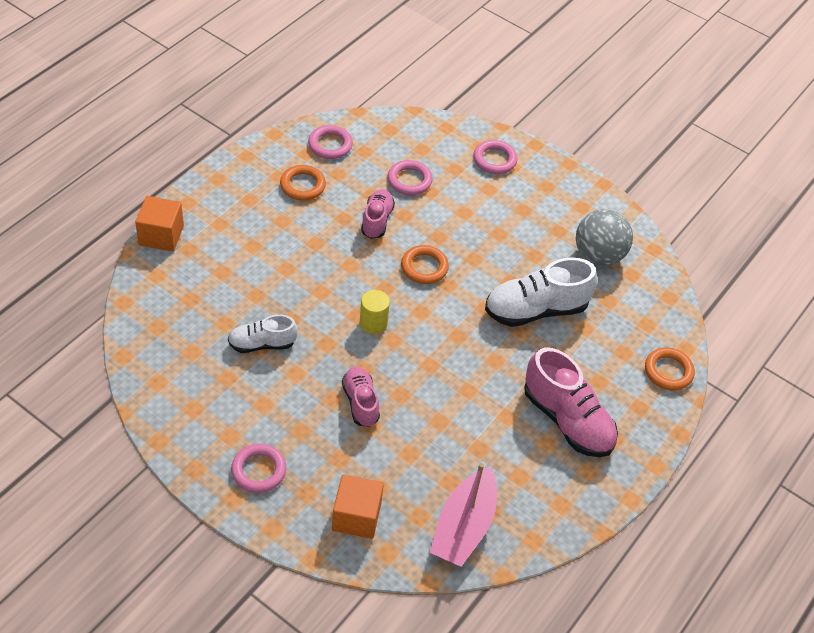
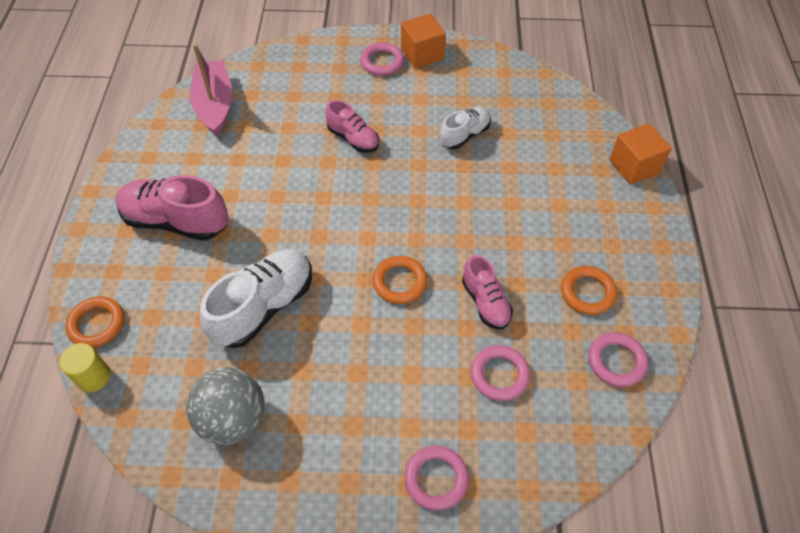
camera: 150 degrees right, 5 degrees up
(356, 516) = (294, 73): orange cube -> orange cube (422, 54)
(373, 323) = (398, 202): yellow cylinder -> yellow cylinder (93, 377)

